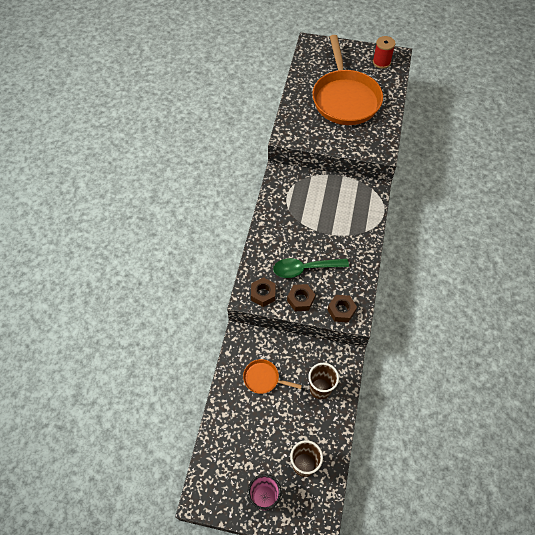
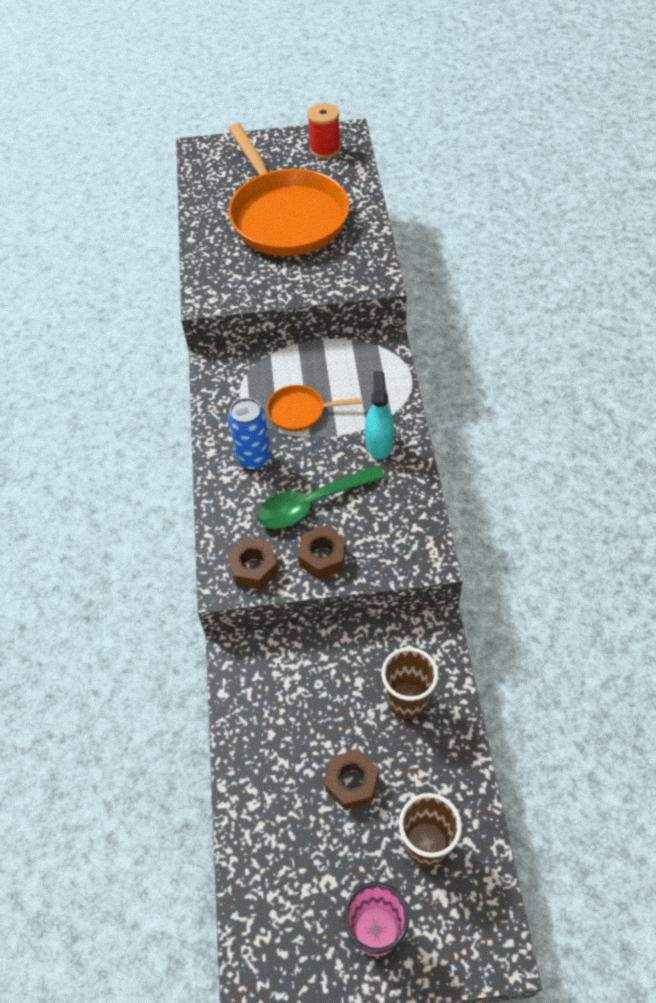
camera: 15 degrees left, 5 degrees down
(263, 378) = (302, 716): orange pan -> orange pan (300, 412)
(283, 234) = (254, 459): none -> blue can
(341, 310) = (398, 553): brown nut -> brown nut (352, 782)
(352, 246) = (379, 443): none -> turquoise spray bottle

